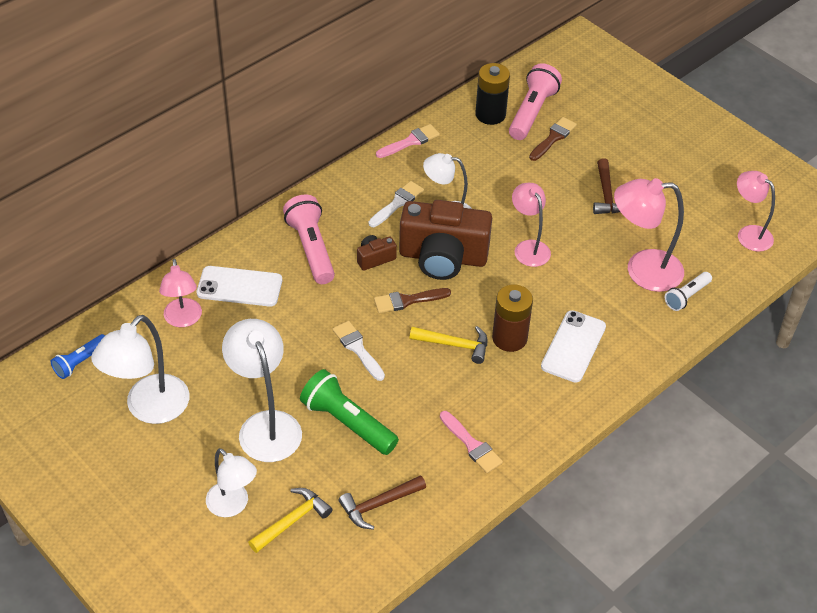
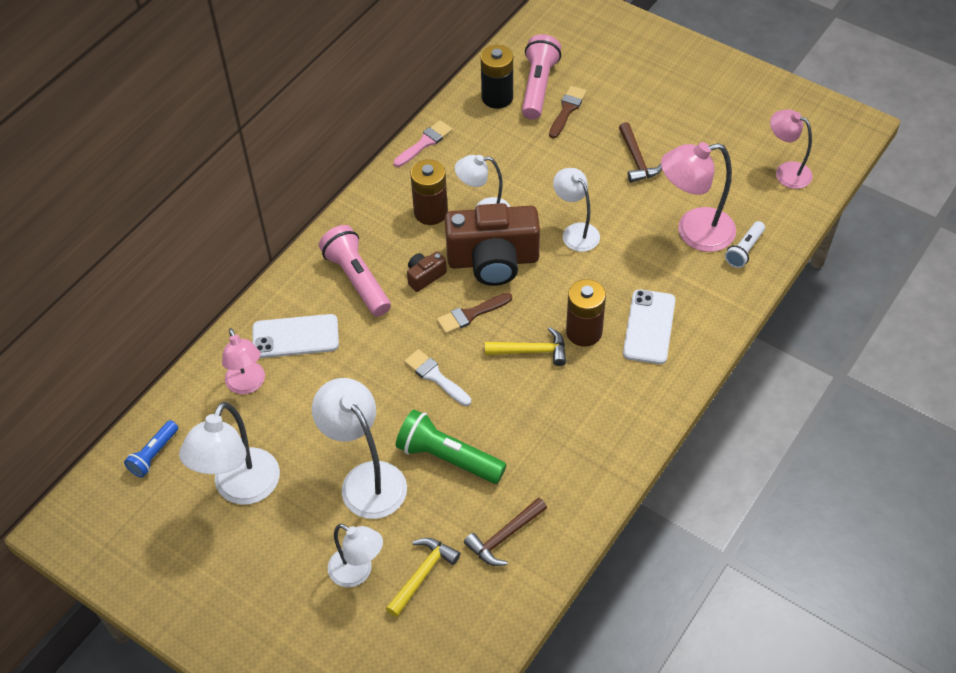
camera: 10 degrees left, 5 degrees up
(397, 203) = (430, 212): white brush -> brown battery
(472, 445) = (578, 452): pink brush -> none
(528, 247) = (575, 232): pink lamp -> white lamp

